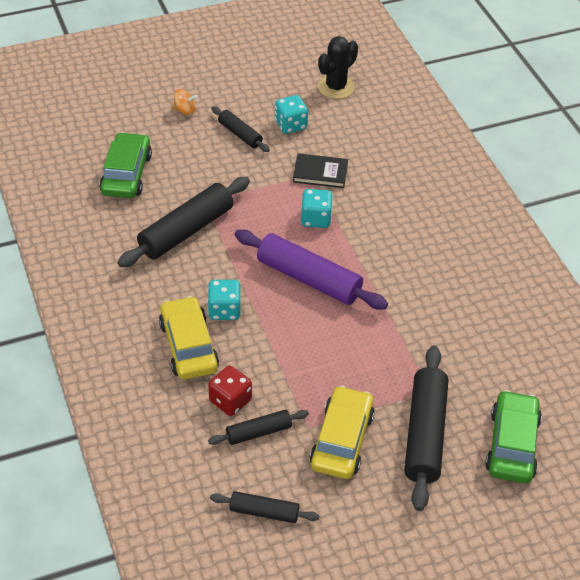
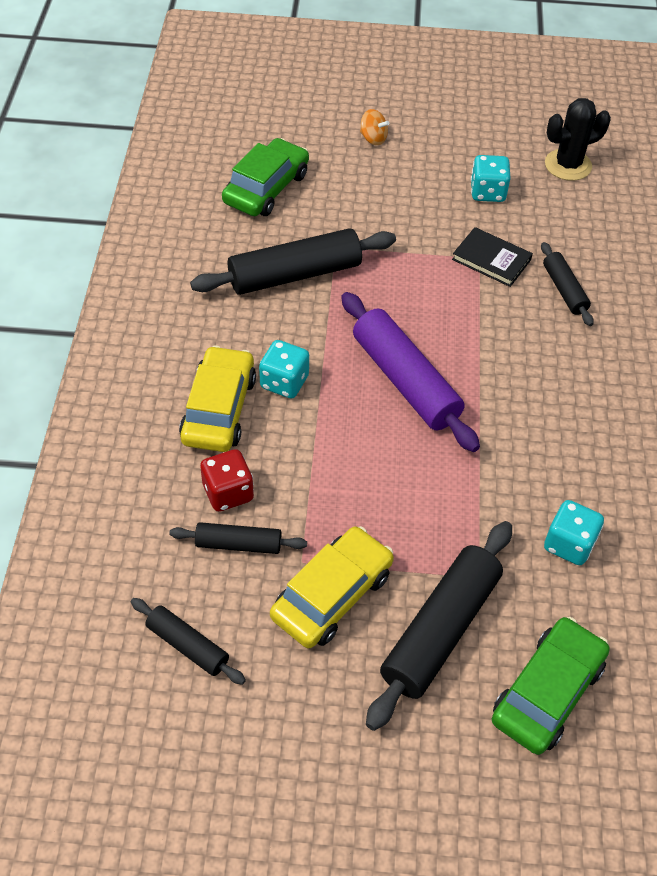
camera: 25 degrees right, 5 degrees up
(240, 134) = (421, 184): black rolling pin -> black rolling pin (564, 290)
(316, 219) = (455, 312): turquoise dice -> turquoise dice (569, 544)

